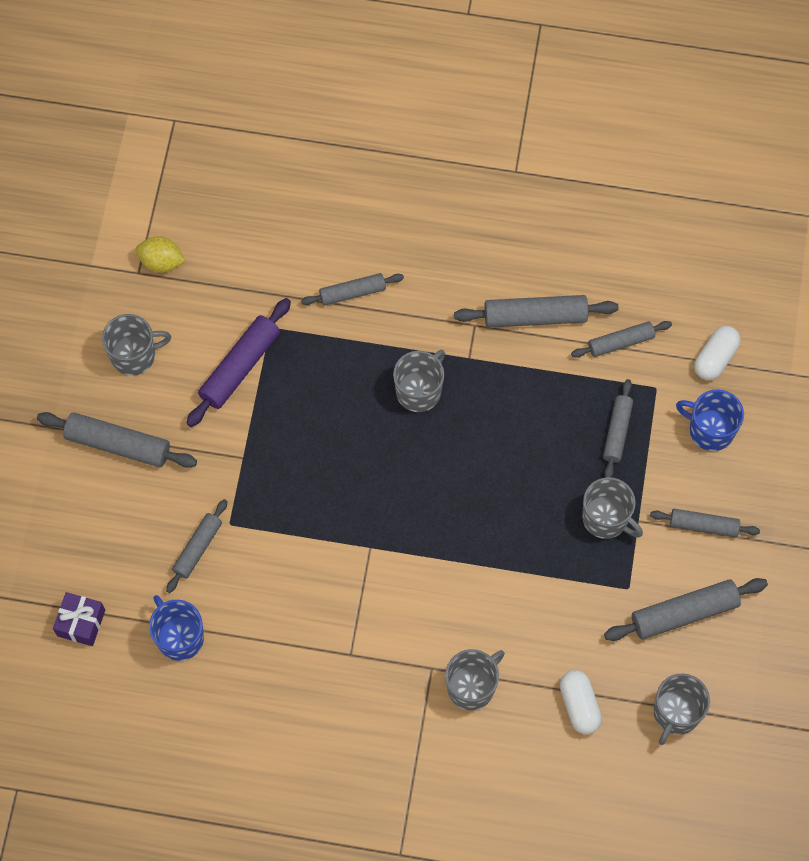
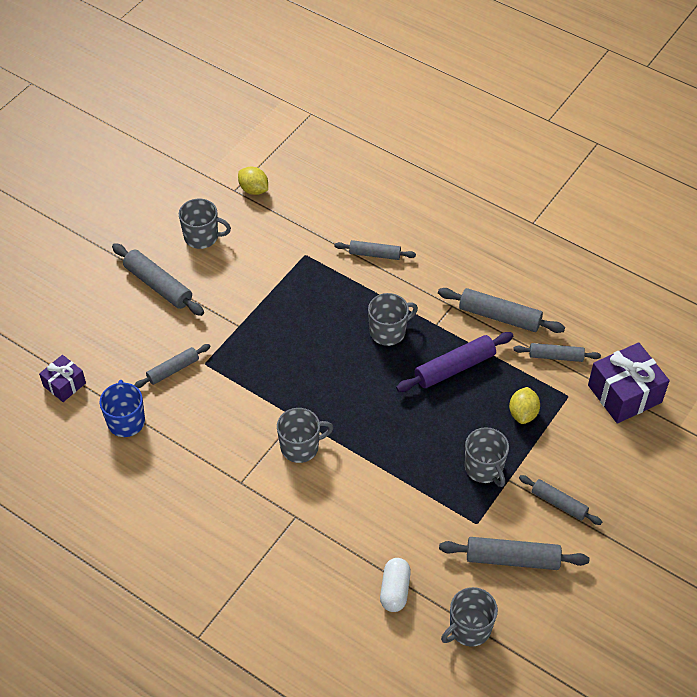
camera: 25 degrees right, 15 degrees down
(240, 367) = (269, 270): purple rolling pin -> purple rolling pin (454, 368)
(472, 686) = (319, 542): grey mug -> grey mug (300, 447)
(617, 432) = (523, 413): grey rolling pin -> yellow lemon
(710, 430) = (596, 440): blue mug -> none
(715, 358) = (624, 394): white capsule -> purple gift

